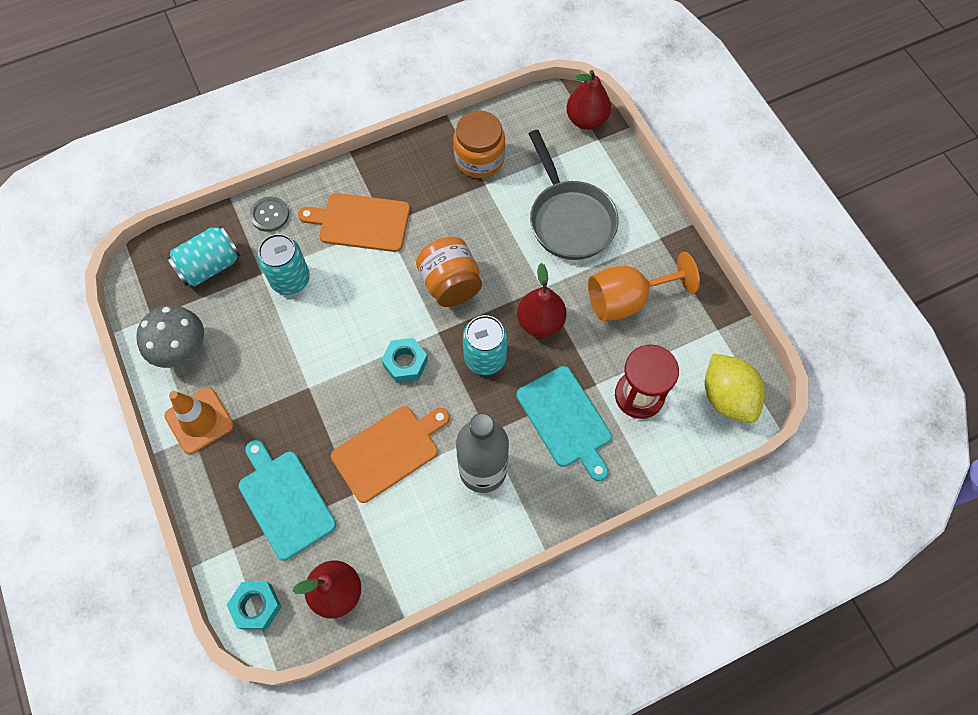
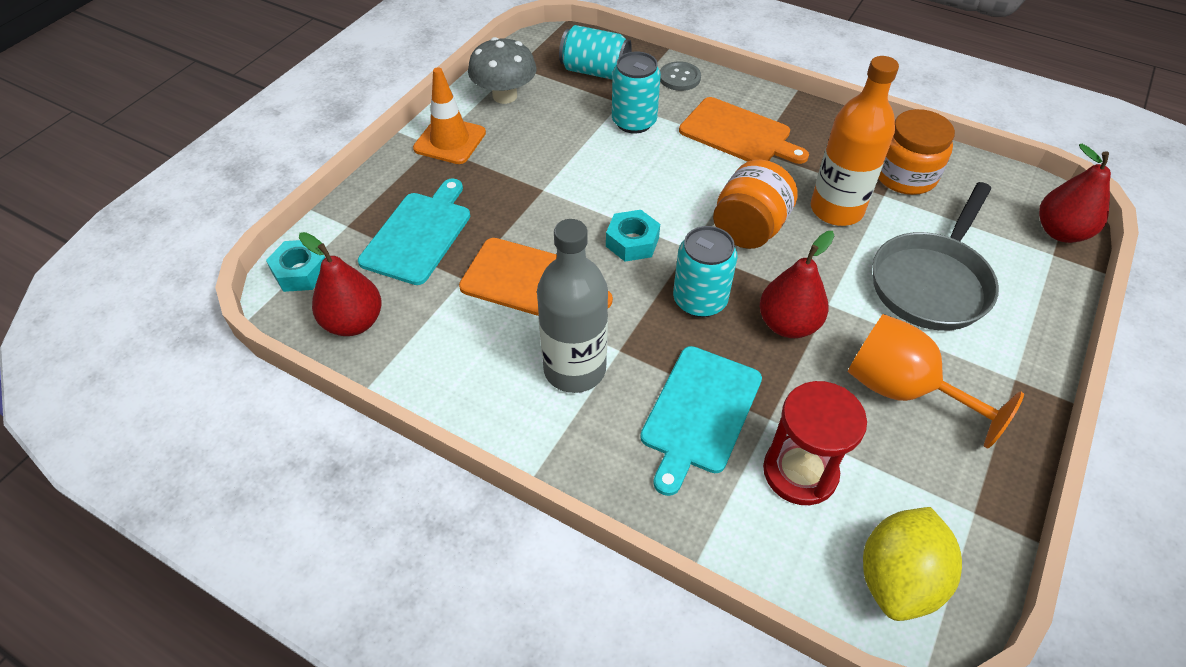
camera: 55 degrees right, 15 degrees down
(360, 222) = (738, 133): orange cutting board -> orange cutting board turned 150 degrees clockwise
(475, 221) = (836, 209): none -> orange bottle

